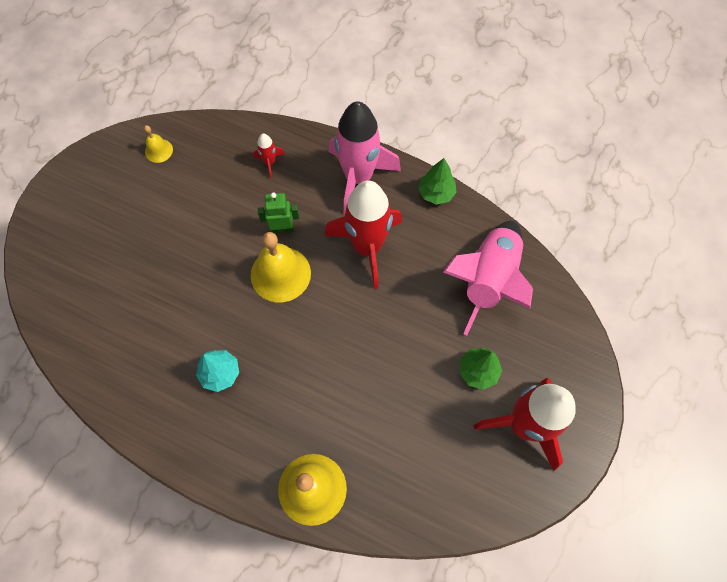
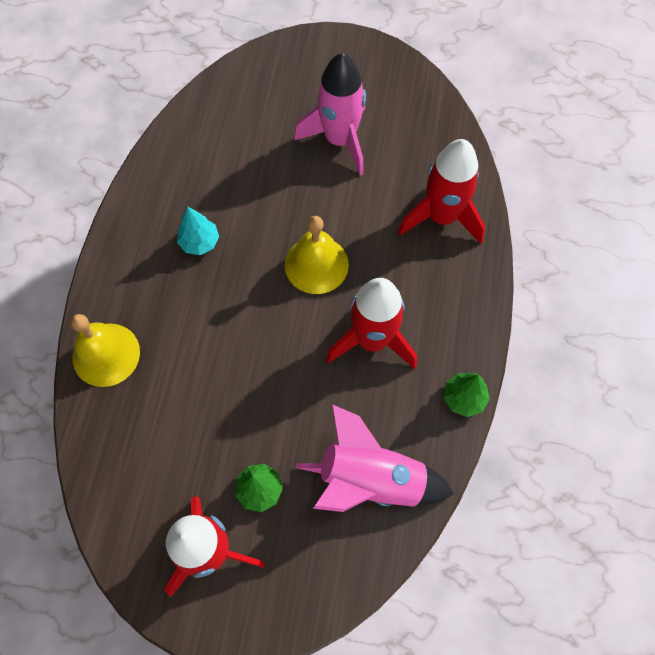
camera: 75 degrees right, 0 degrees up
(159, 150) = (419, 113): yellow bell -> none
(270, 162) = (442, 217): red rocket -> red rocket, size x2.40
(282, 229) = (367, 252): green robot -> none
(358, 177) = (455, 310): pink rocket -> pink rocket (339, 140)

